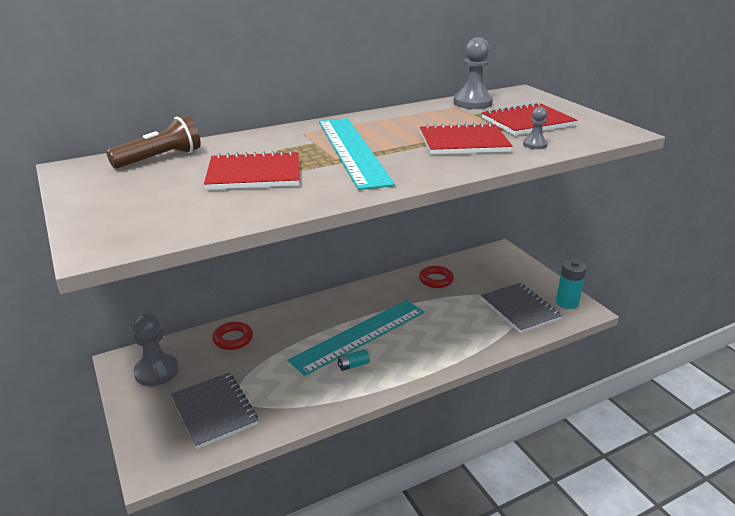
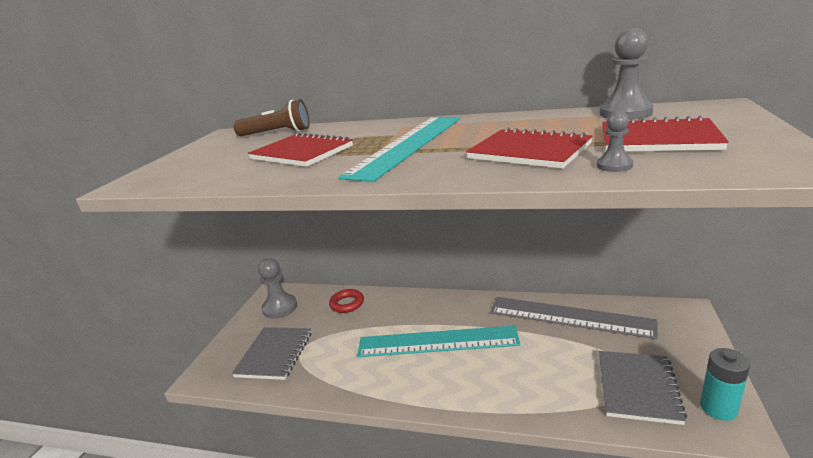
camera: 45 degrees right, 5 degrees down
(353, 365) = (402, 366): turquoise battery -> none
(436, 280) = (570, 317): red ring -> grey ruler

